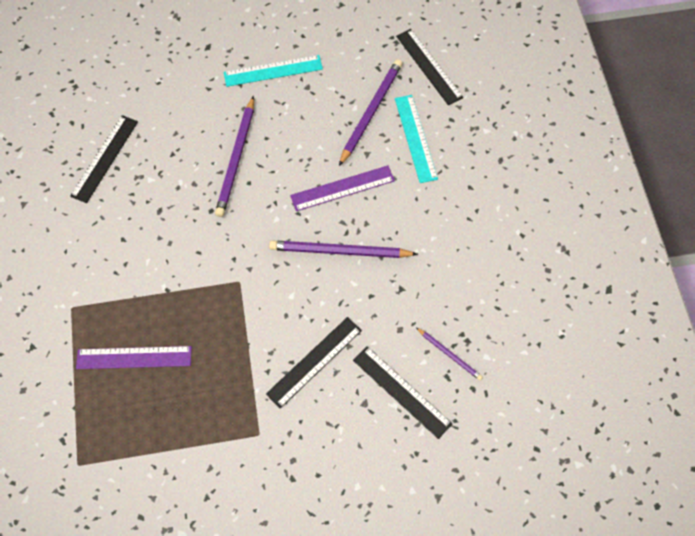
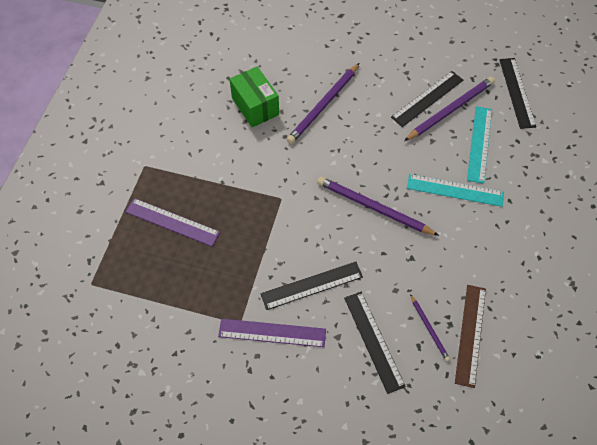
camera: 25 degrees right, 5 degrees down
(105, 158) = (223, 68): black ruler -> black ruler (427, 98)
(162, 189) = (255, 106): none -> green box
(273, 71) = (384, 50): turquoise ruler -> turquoise ruler (455, 190)
(342, 188) = (399, 159): purple ruler -> purple ruler (272, 332)
(490, 343) = (470, 334): none -> brown ruler

